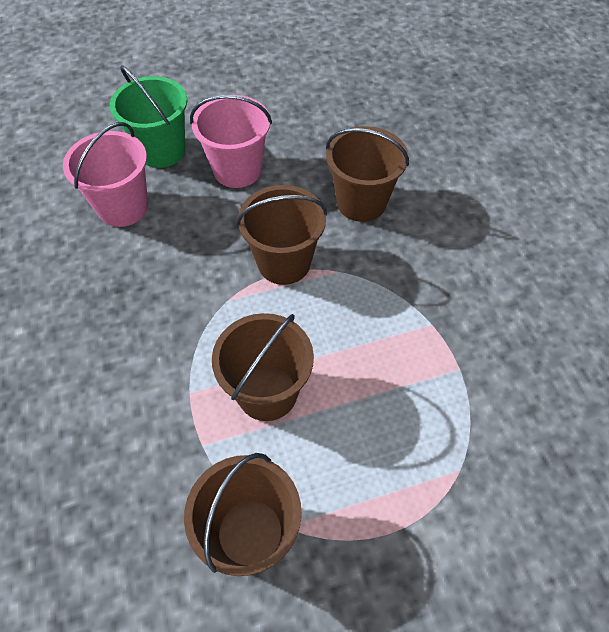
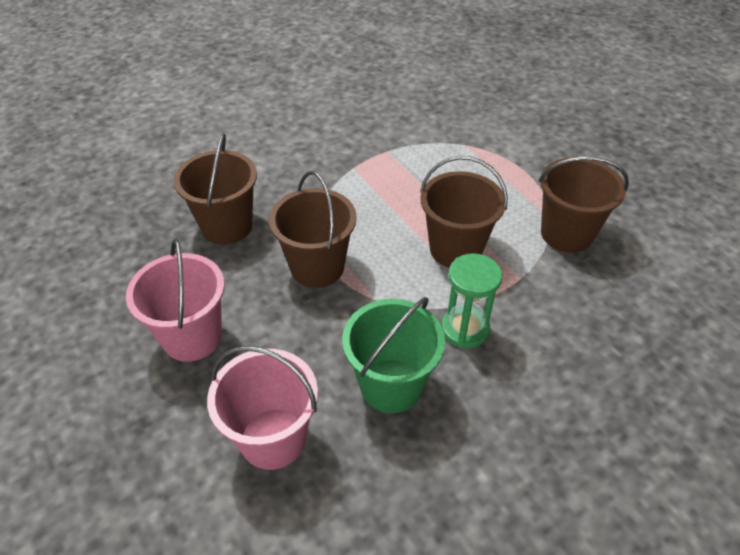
camera: 105 degrees left, 10 degrees down
(160, 365) = (465, 329): none -> green hourglass
(161, 150) = (164, 429): green bucket -> green bucket (391, 385)

